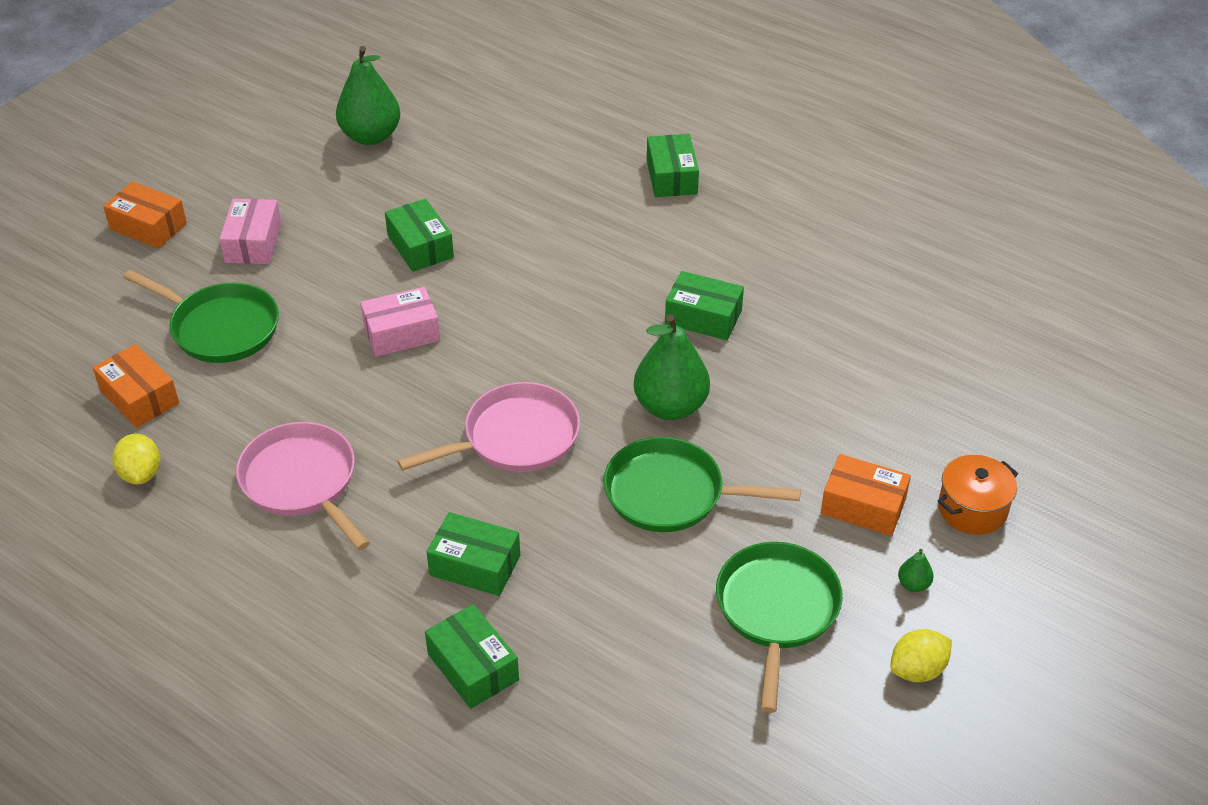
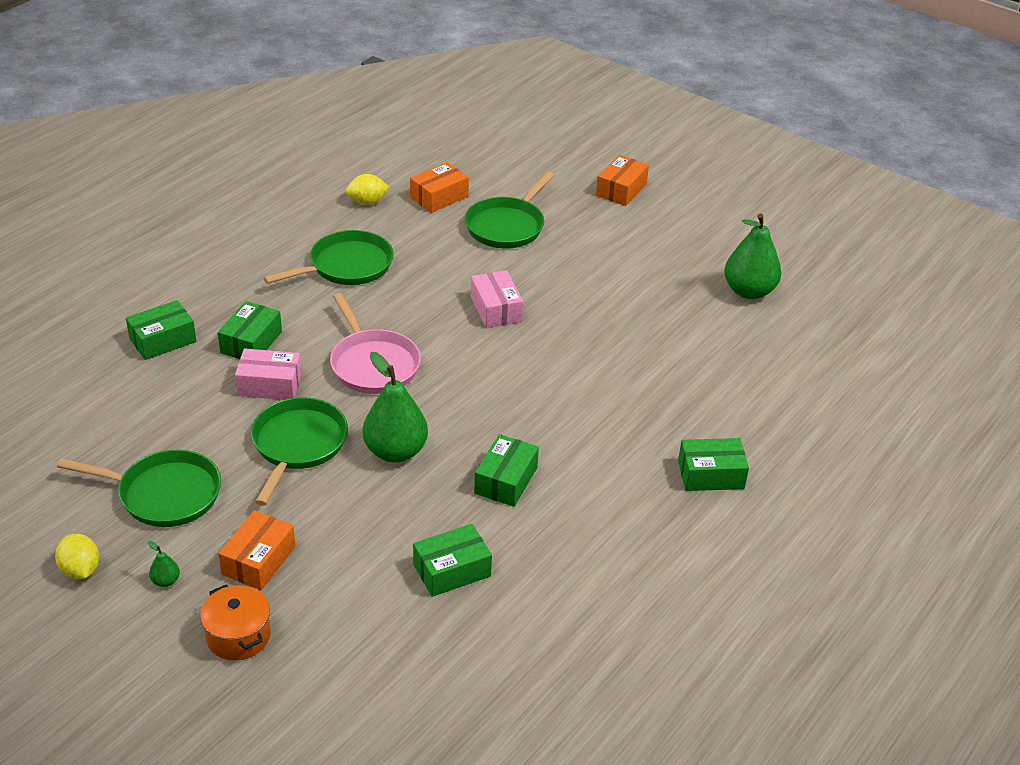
camera: 90 degrees right, 5 degrees down
(253, 243) = (603, 236): pink box -> pink box (269, 385)
(302, 482) = (346, 266): pink pan -> green pan
(420, 246) = (601, 318): green box -> green box (452, 570)

